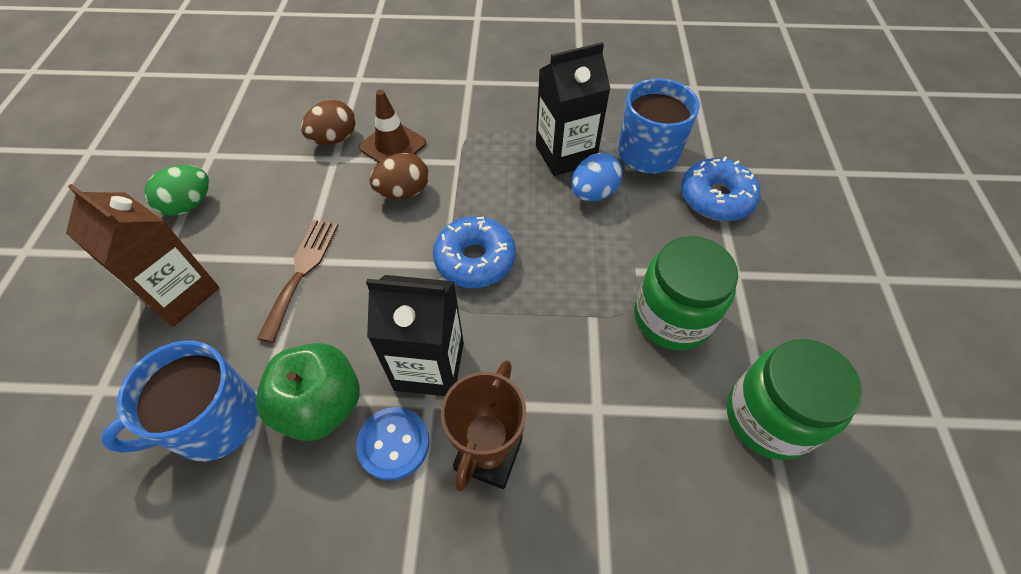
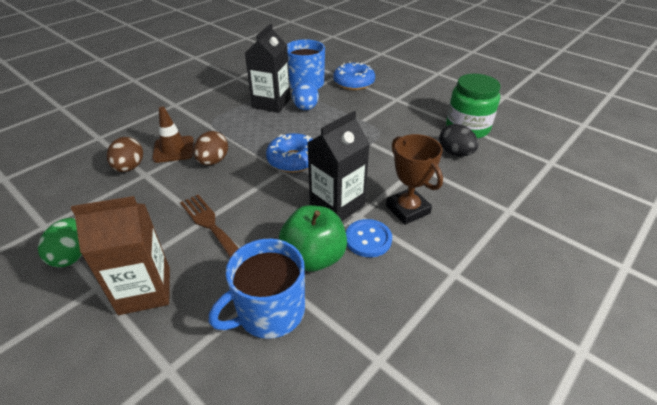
camera: 50 degrees left, 15 degrees down
(214, 421) = (269, 312): blue mug -> blue mug turned 45 degrees clockwise
(672, 317) = (397, 124): green jar -> none
(679, 439) = (455, 153): none -> black egg

